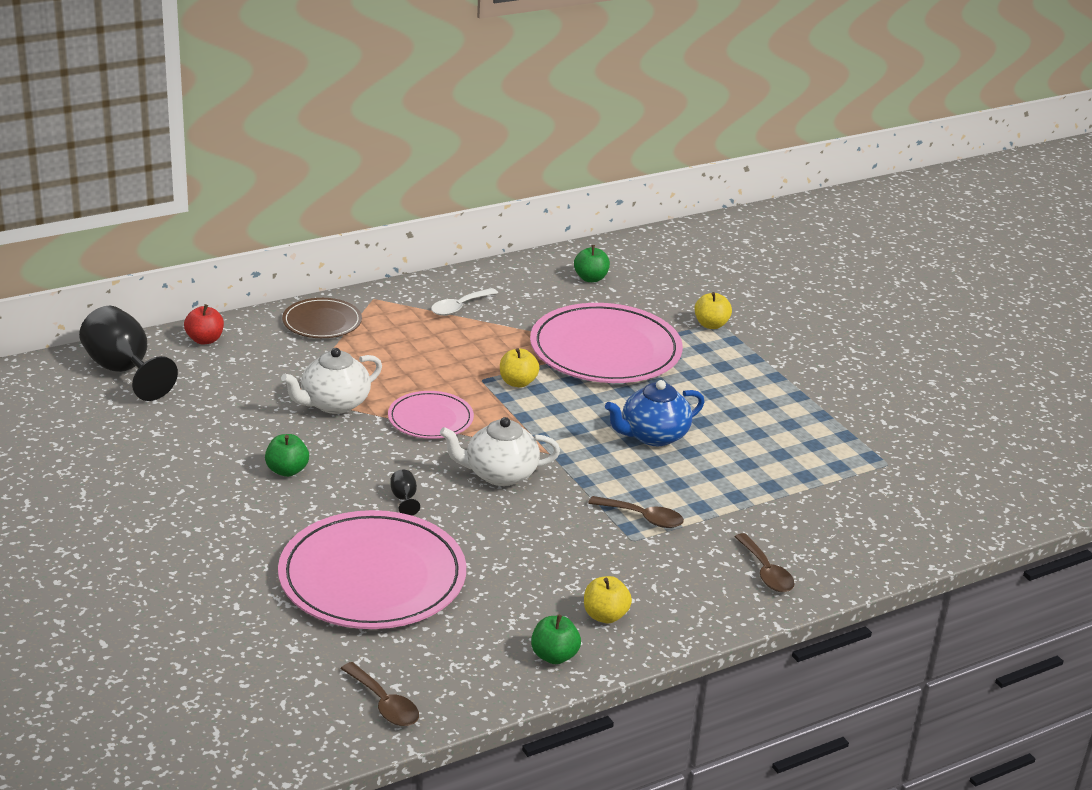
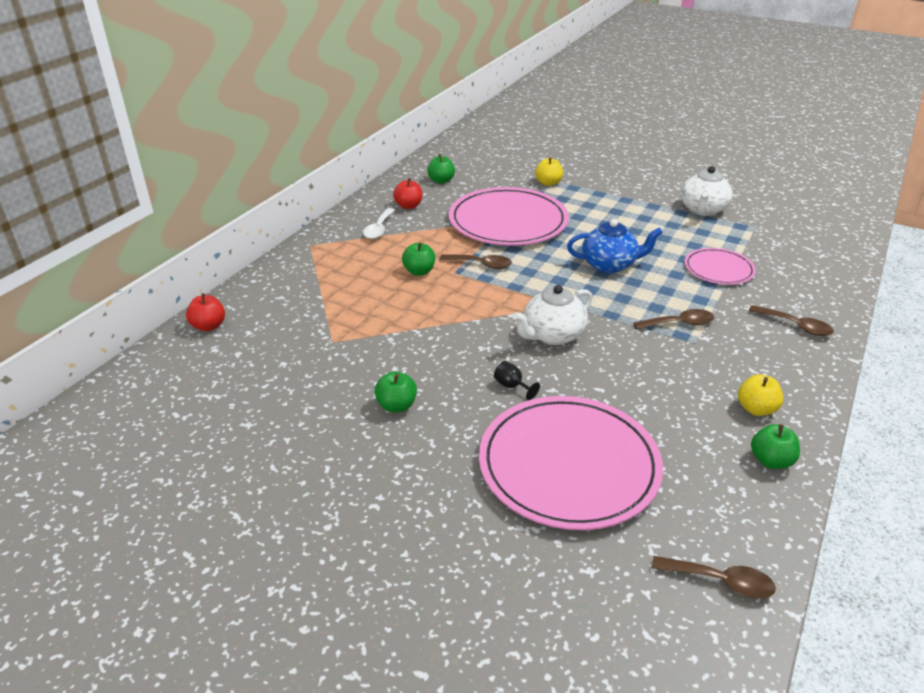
camera: 30 degrees left, 5 degrees up
(124, 370) = (161, 381): black goblet -> none
(322, 322) = (290, 276): brown plate -> none
(334, 404) = (371, 334): white teapot -> white teapot (703, 210)
(430, 419) = (455, 315): pink plate -> pink plate (718, 269)
(447, 365) = (419, 271): none -> green apple
(518, 382) = (481, 264): yellow apple -> brown spoon
(519, 294) = (408, 206): none -> red apple
(653, 436) = (610, 265): blue teapot -> blue teapot turned 120 degrees counterclockwise

